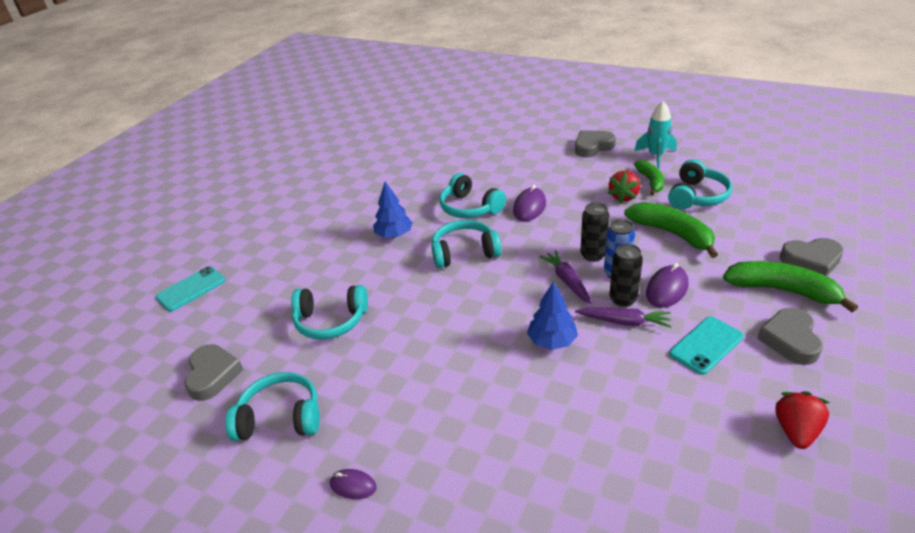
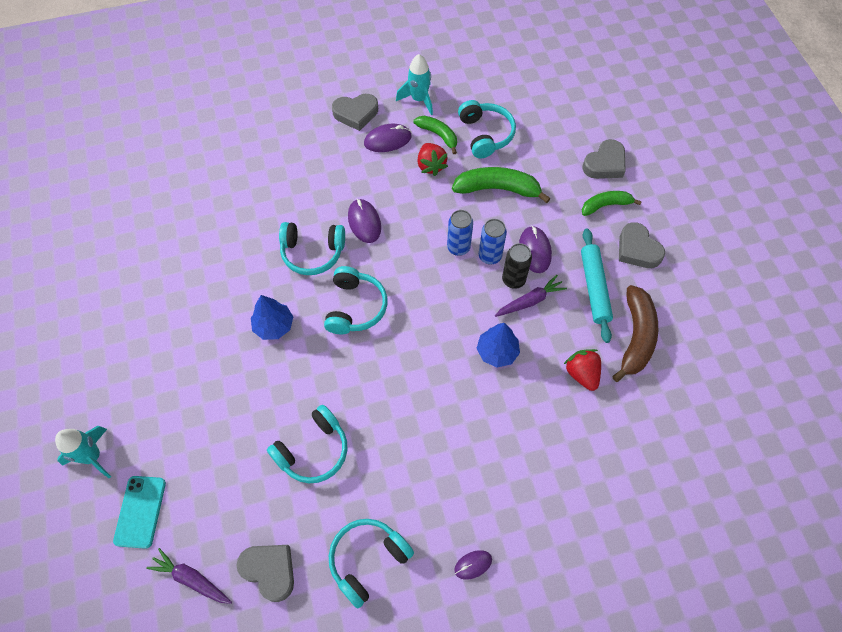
camera: 45 degrees left, 25 degrees up
(206, 245) = (92, 456): none -> turquoise rocket
(464, 252) = (355, 307): turquoise headphones -> turquoise headphones turned 150 degrees clockwise
(567, 281) = (460, 286): purple carrot -> purple carrot (191, 579)
(592, 147) = (356, 114): grey heart -> grey heart turned 120 degrees counterclockwise
(593, 255) = (458, 247): black can -> blue can
(602, 169) = (387, 140): none -> purple mouse
(706, 345) = (594, 287): turquoise phone -> turquoise rolling pin
(718, 409) = (636, 337): none -> brown banana
(782, 290) = (605, 205): green banana -> green banana, size x0.63
(796, 431) = (684, 323): red strawberry -> red strawberry (582, 374)

